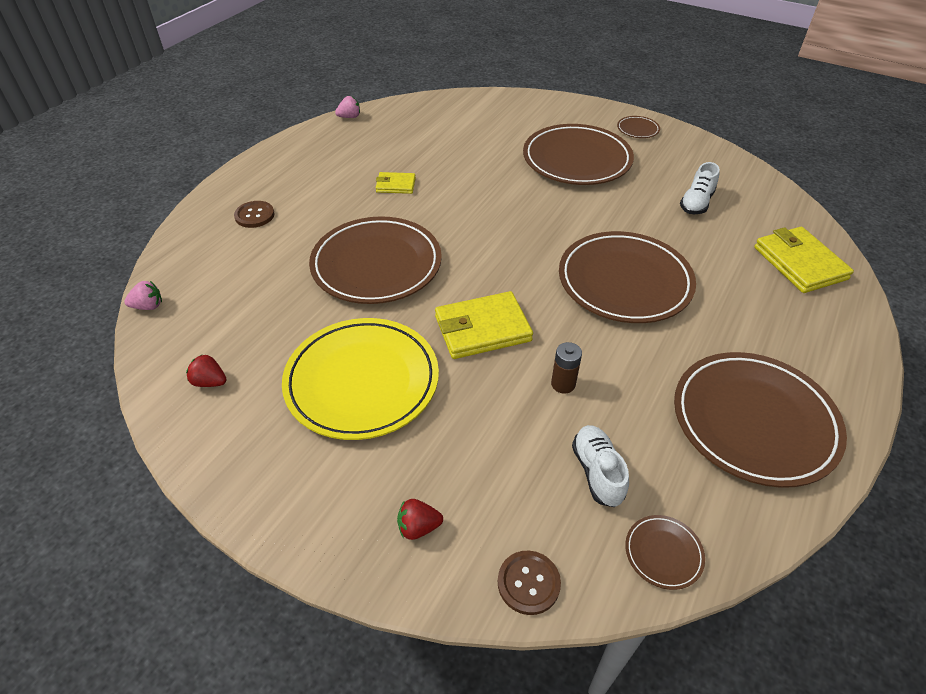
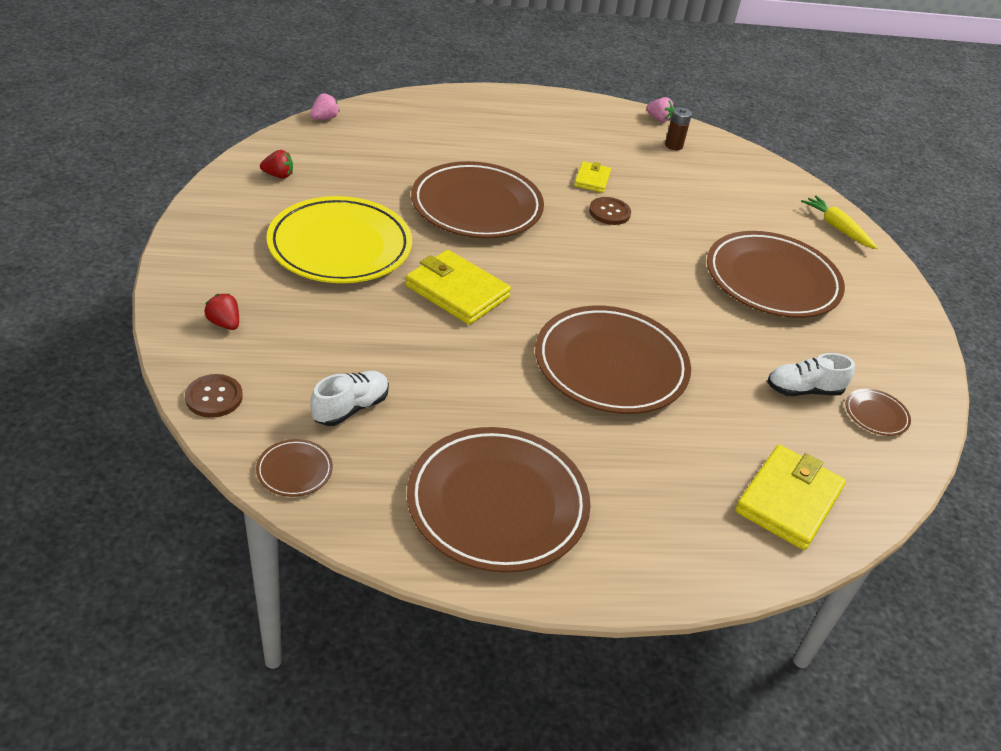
camera: 50 degrees right, 5 degrees down
(148, 306) = (324, 118): pink strawberry -> pink strawberry turned 90 degrees counterclockwise
(210, 382) = (278, 175): red strawberry -> red strawberry turned 105 degrees clockwise
(254, 215) = (469, 123): brown button -> brown button (609, 212)
(395, 185) = (592, 179): yellow wallet -> yellow wallet turned 45 degrees clockwise
(540, 106) = (837, 228): none -> yellow carrot
(563, 384) = (434, 360): brown battery -> brown battery (673, 145)
(637, 129) = (889, 311): brown plate -> brown plate (876, 415)

